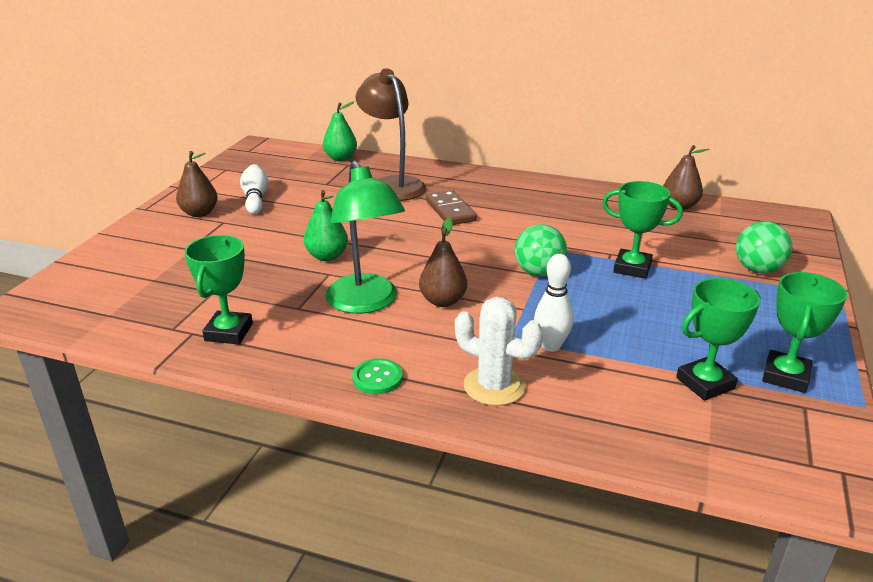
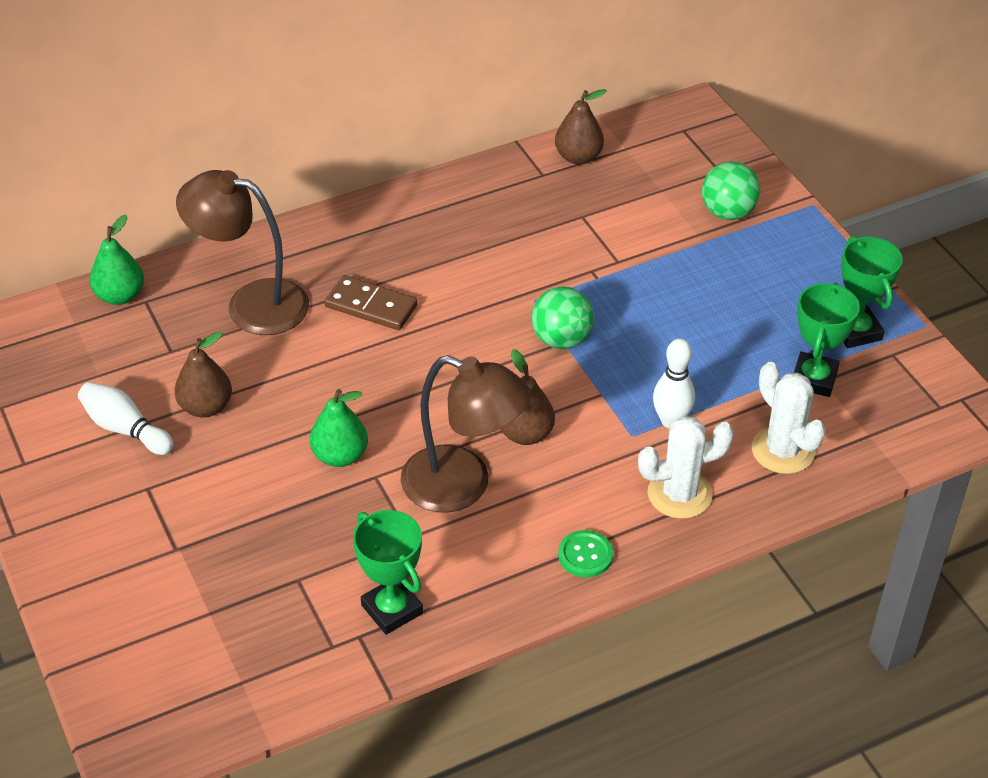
camera: 45 degrees left, 15 degrees up
(199, 213) = (96, 495): brown pear -> brown pear (206, 407)
(366, 303) = (463, 486): green lamp -> brown lamp
(615, 409) = (783, 450): none -> white cactus
(632, 268) = (631, 279): green trophy -> none

